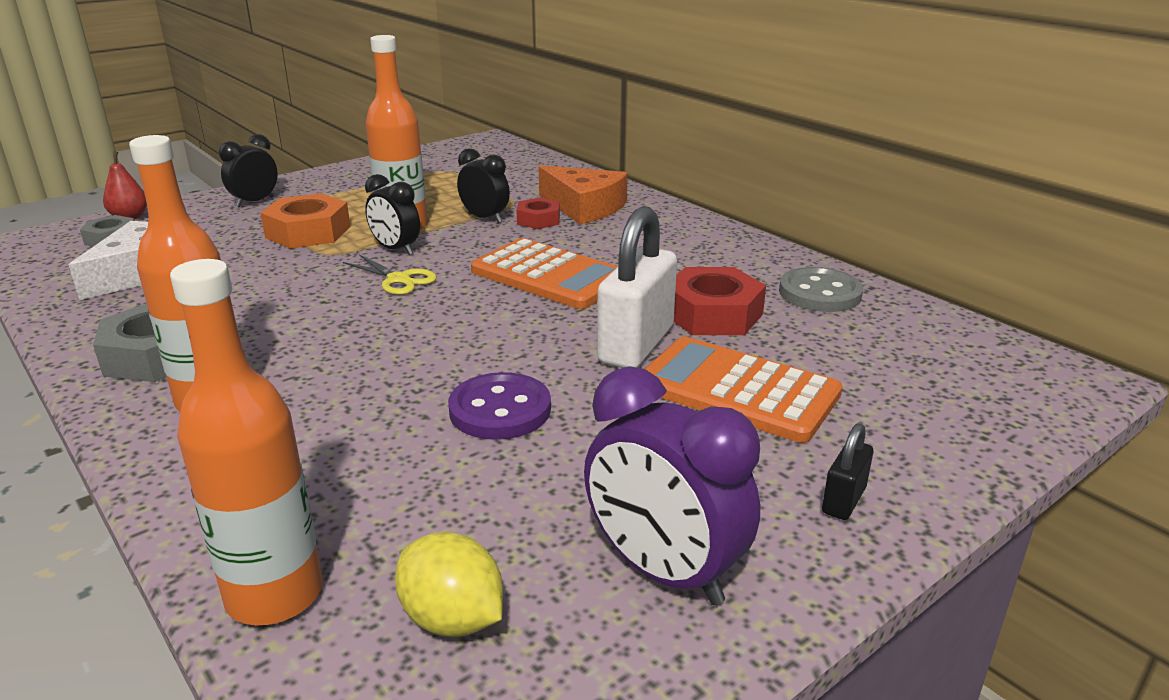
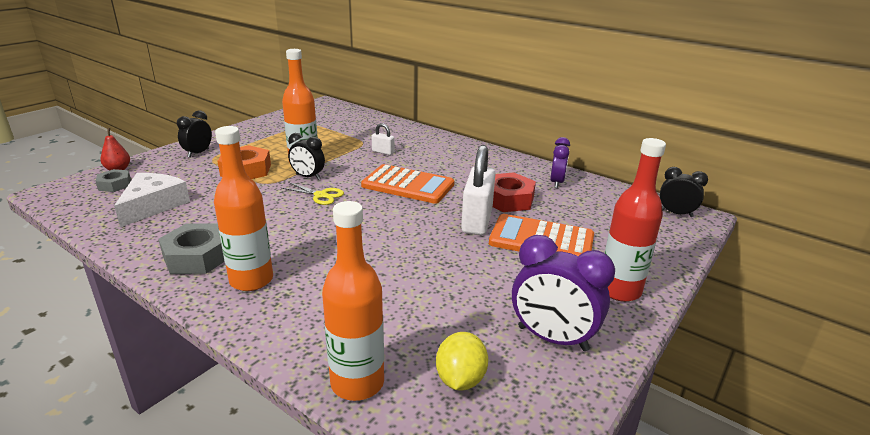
camera: 15 degrees left, 0 degrees up
(452, 619) = (460, 379): yellow lemon -> yellow lemon turned 75 degrees clockwise
(485, 218) = (351, 153): black clock -> black clock (676, 213)
(500, 410) = (423, 265): purple button -> none
(538, 220) = (383, 152): red nut -> white padlock
(584, 207) = (405, 142): orange cheese -> none
(820, 293) = (556, 182): grey button -> purple clock
(843, 500) = (619, 290): black padlock -> red bottle

